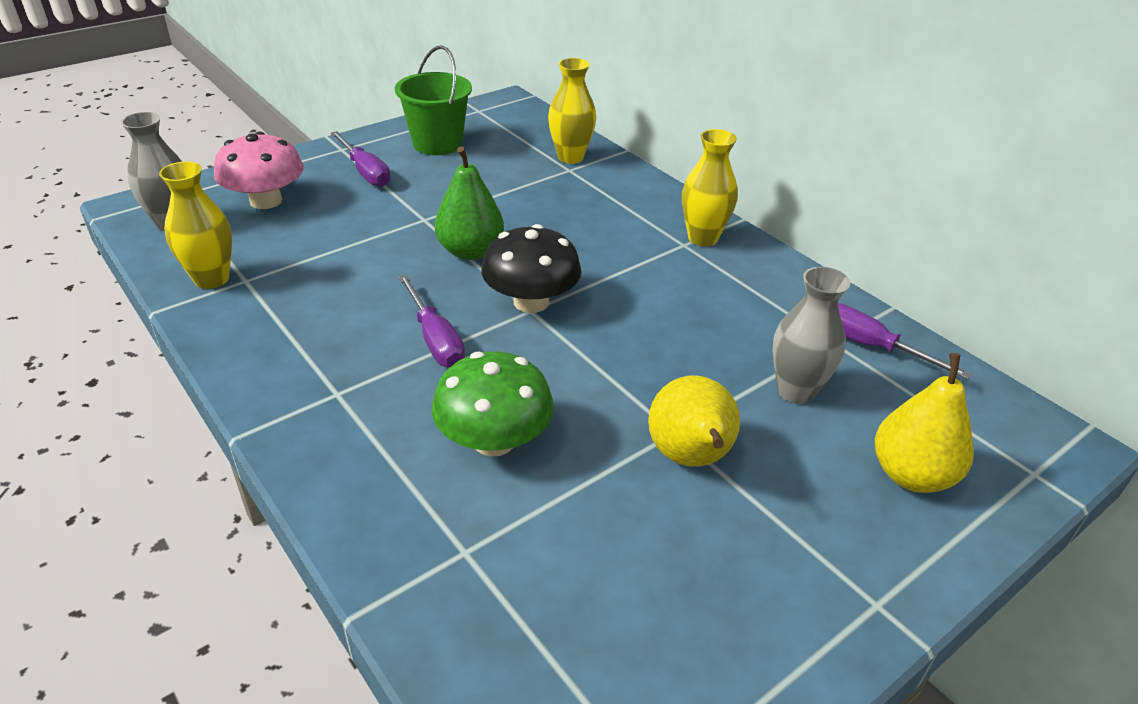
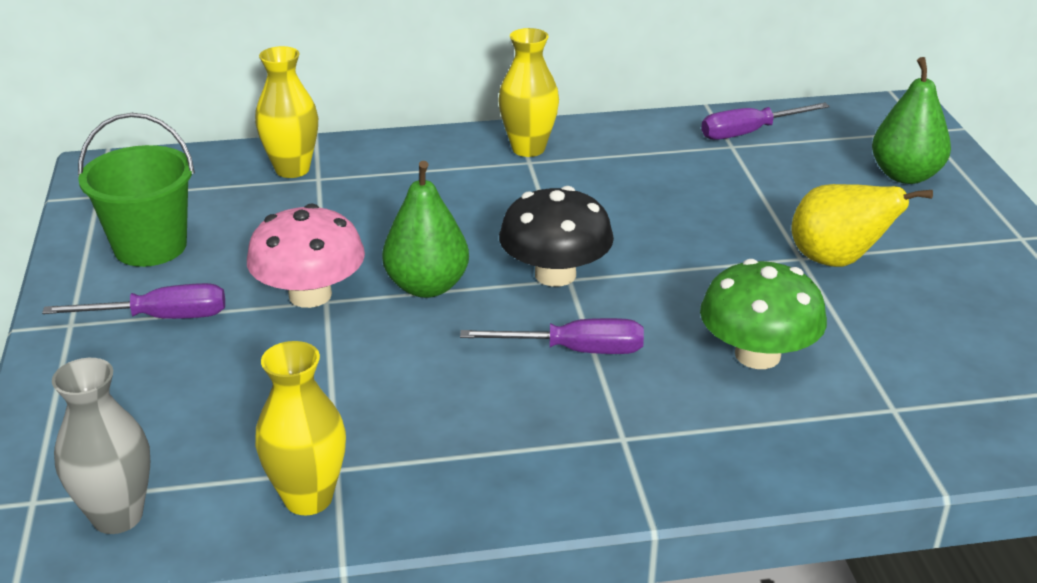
camera: 60 degrees left, 5 degrees down
(266, 201) = (146, 417): pink mushroom -> pink mushroom (310, 295)
(795, 391) = (784, 185): grey vase -> none
(911, 475) = (905, 175): yellow pear -> green pear

